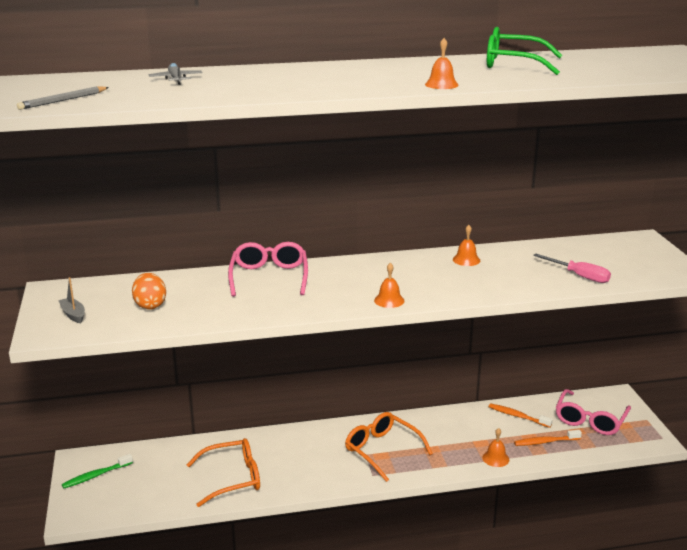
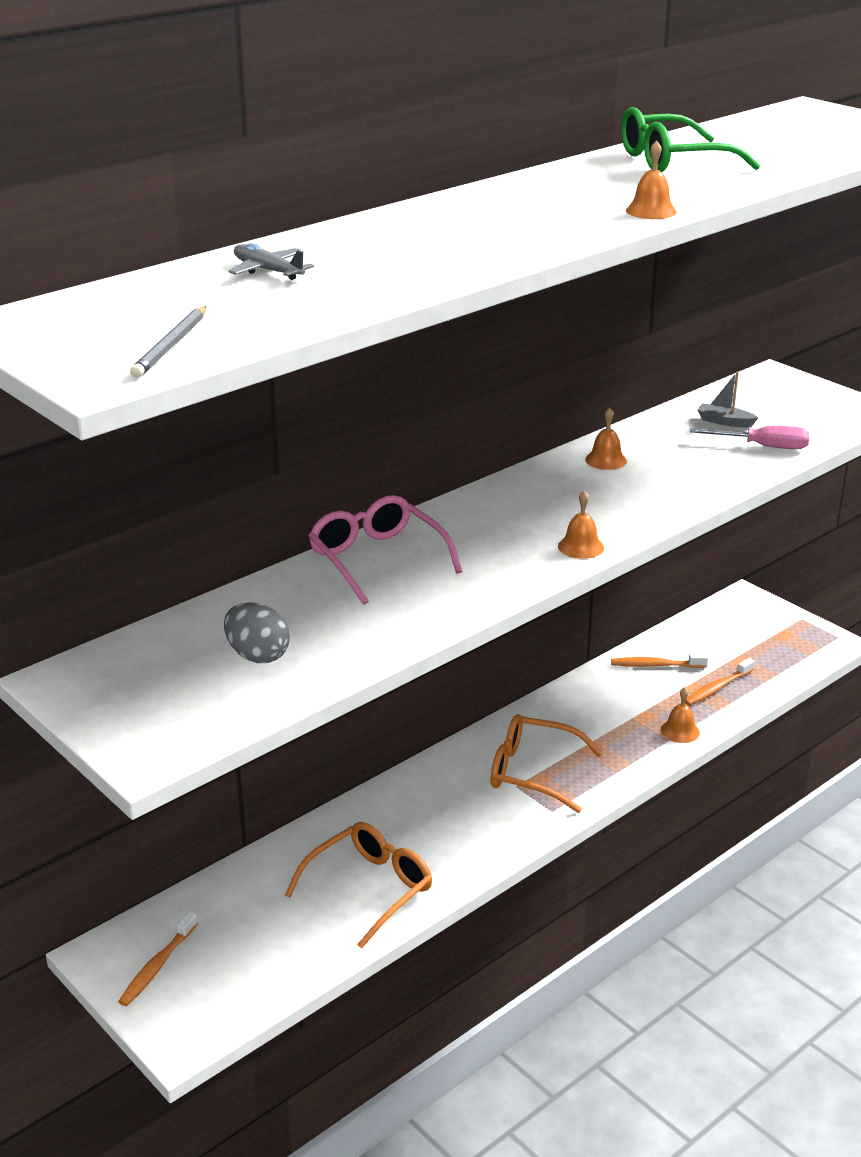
camera: 30 degrees left, 5 degrees up
(73, 315) = (155, 708): grey boat -> grey boat (725, 422)
(96, 475) = (157, 966): green toothbrush -> orange toothbrush
(150, 305) = (257, 655): orange egg -> grey egg
(590, 420) = (742, 641): pink glasses -> none

